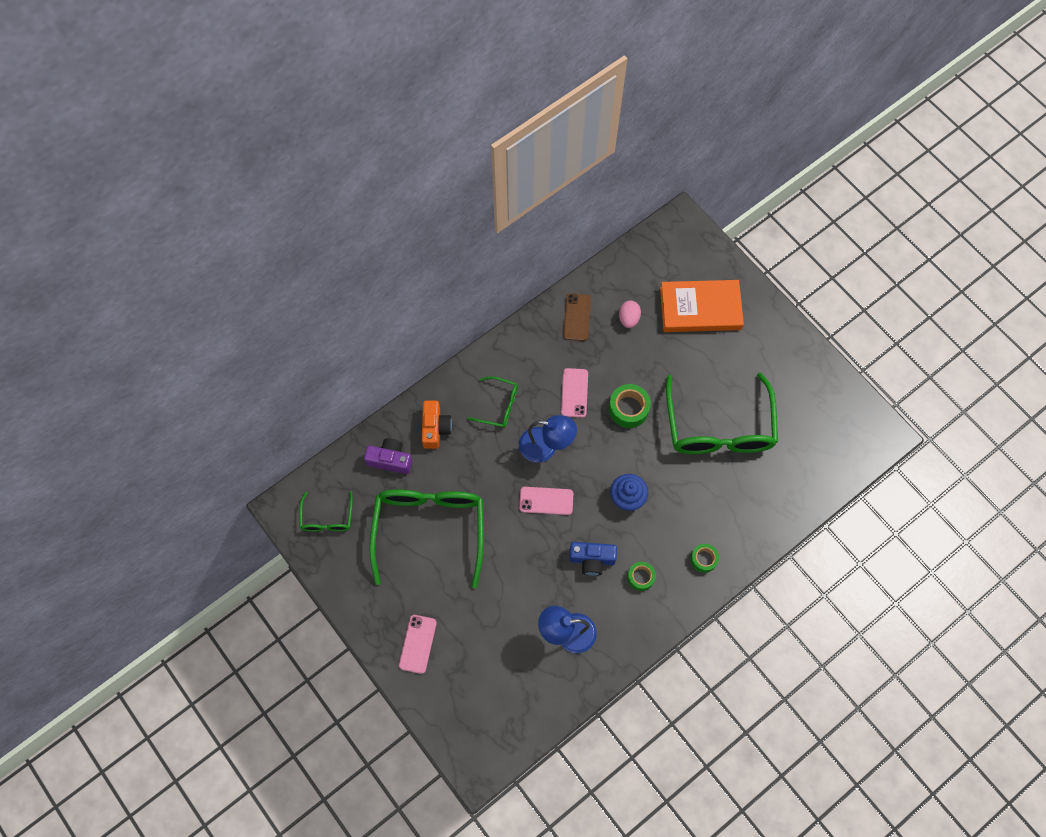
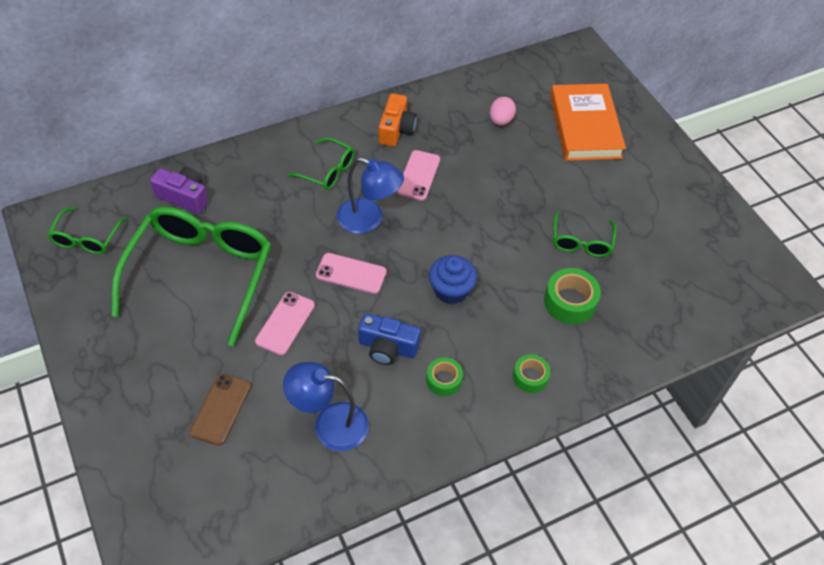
camera: 10 degrees right, 15 degrees down
(418, 644) = (135, 394): pink phone -> pink phone (285, 323)
(435, 428) = (247, 177): orange camera -> orange camera (396, 129)
(577, 317) = (442, 108): brown phone -> brown phone (221, 409)
(628, 409) = (477, 202): green tape -> green tape (570, 302)
(700, 308) = (585, 126): orange book -> orange book turned 75 degrees clockwise
(719, 428) = (581, 242): green glasses -> green glasses, size x0.47

